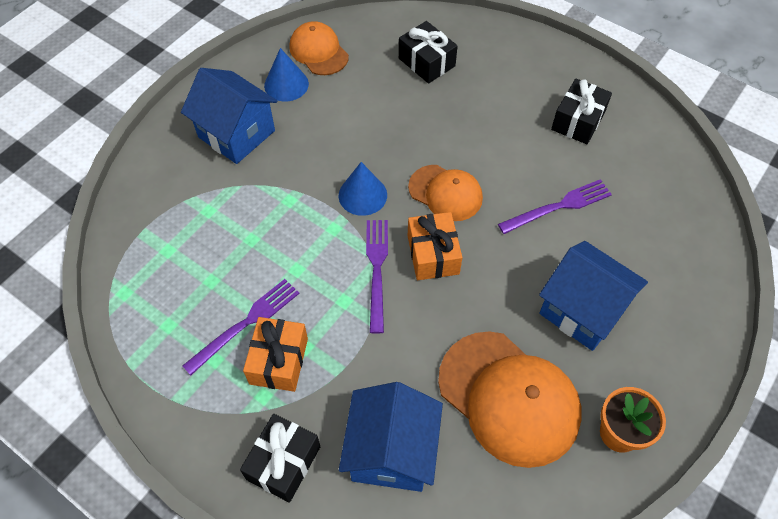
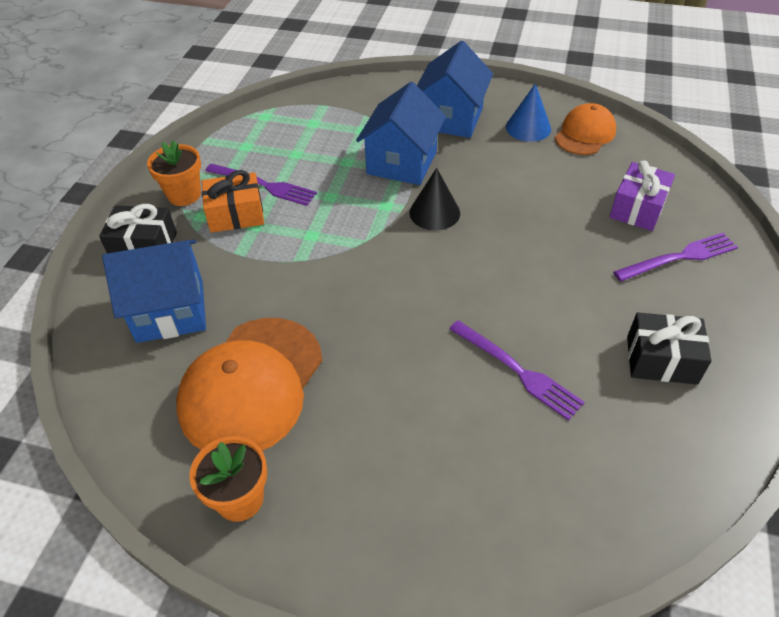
camera: 70 degrees right, 10 degrees down
(218, 406) = (184, 195): none -> orange flower pot
(362, 195) = (434, 212): blue cone -> black cone
(377, 269) = (355, 246): purple fork -> purple fork (679, 257)
(426, 62) = (637, 208): black gift -> purple gift
(433, 254) = (393, 281): orange gift -> none
(445, 193) = (474, 270): orange cap -> none
(582, 310) = (386, 427): blue house -> blue house (402, 163)

